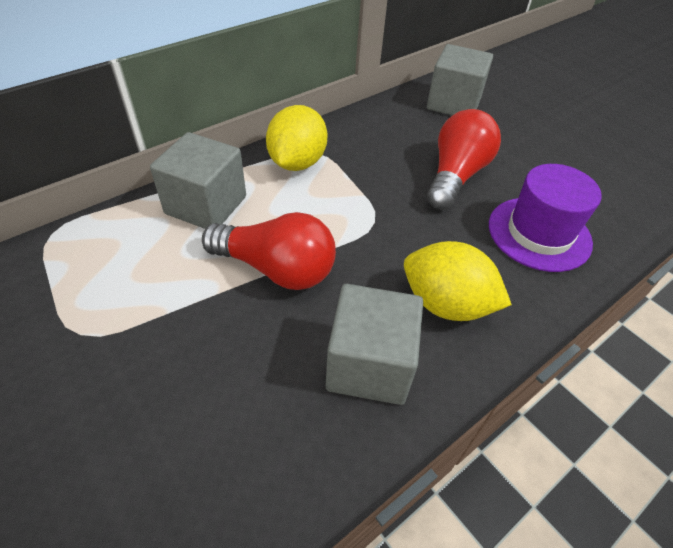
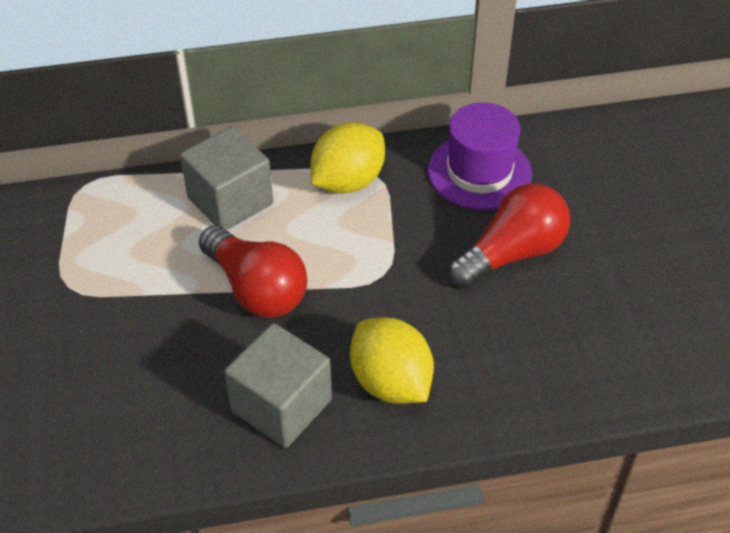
camera: 30 degrees right, 0 degrees up
(453, 103) = (587, 159): grey cube -> none
(539, 233) = (550, 351): purple hat -> purple hat (479, 172)

